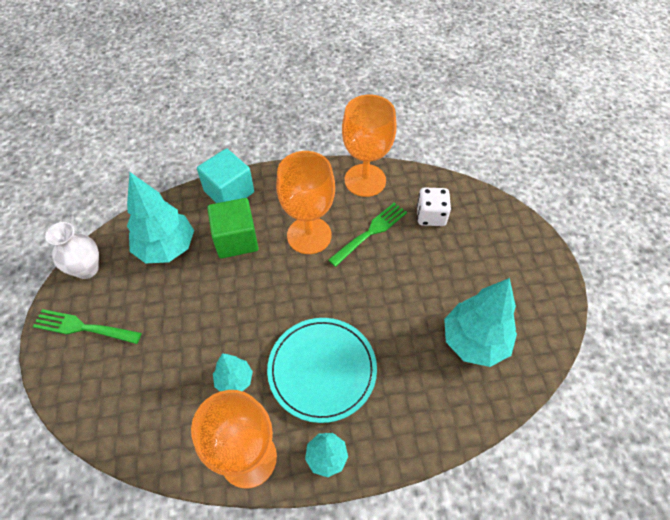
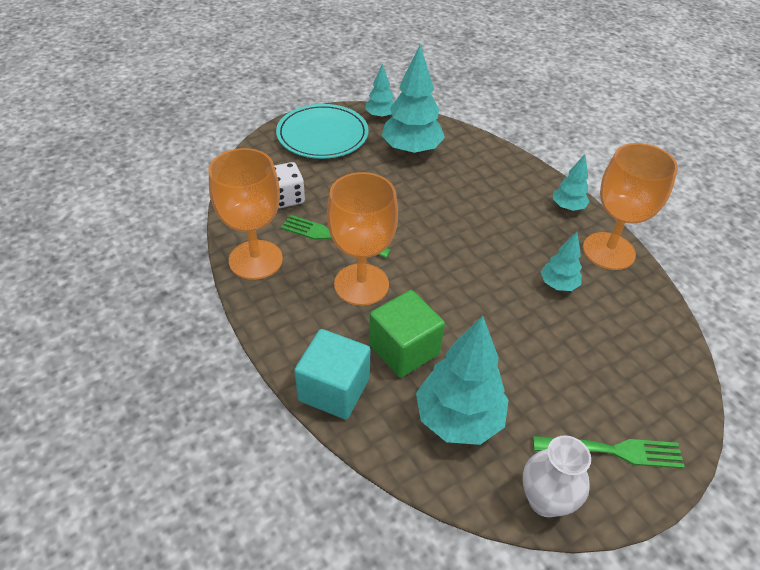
camera: 115 degrees left, 10 degrees down
(83, 327) = (614, 451): green fork -> green fork turned 75 degrees counterclockwise
(322, 370) = (502, 230): turquoise plate -> turquoise plate (322, 135)
(547, 335) = (380, 116): none -> turquoise tree

